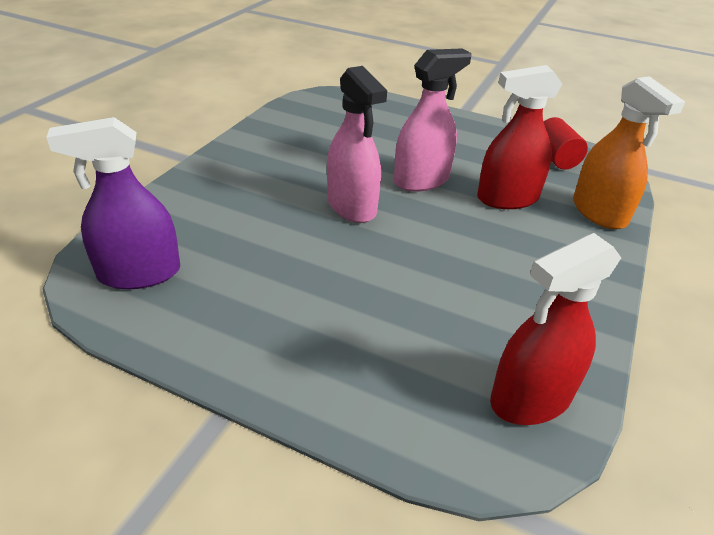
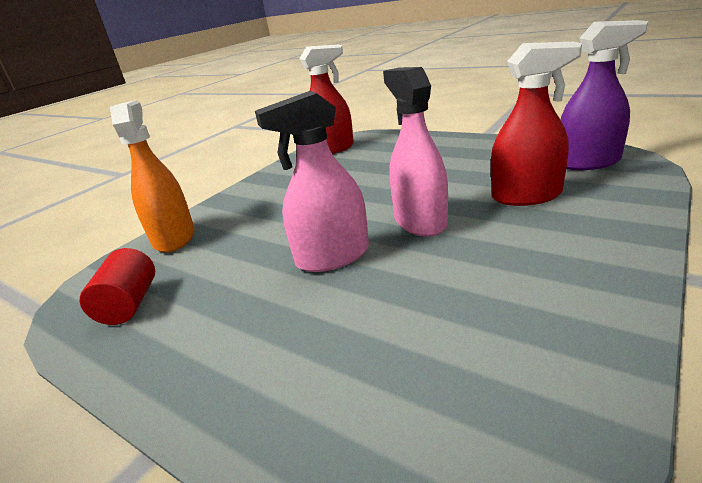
camera: 165 degrees left, 10 degrees down
(507, 198) = (250, 243): red spray bottle -> red spray bottle (526, 196)

